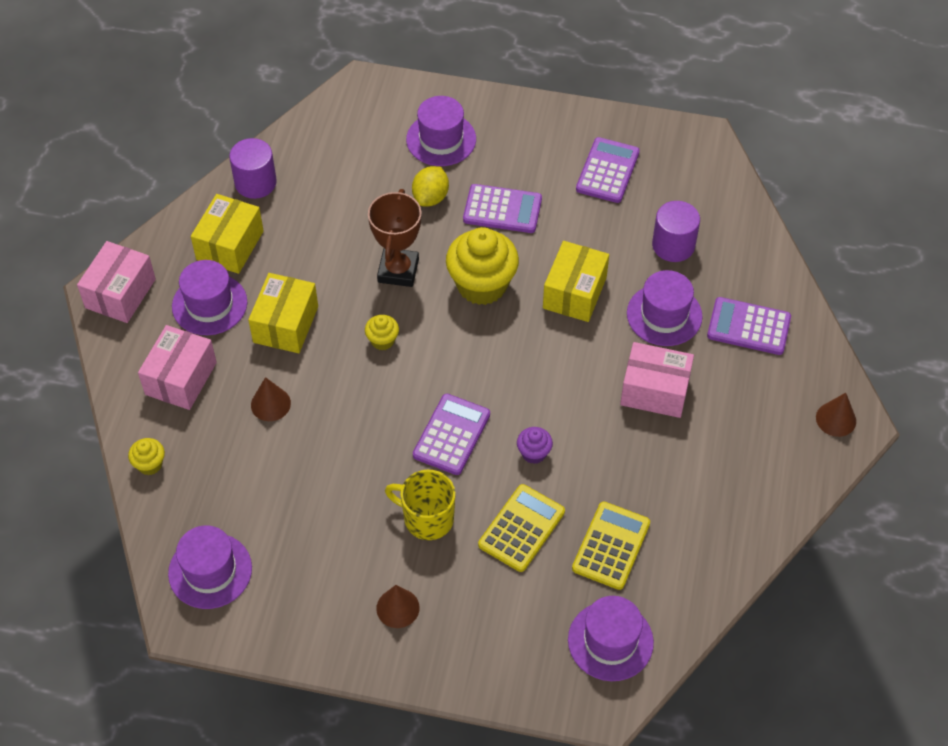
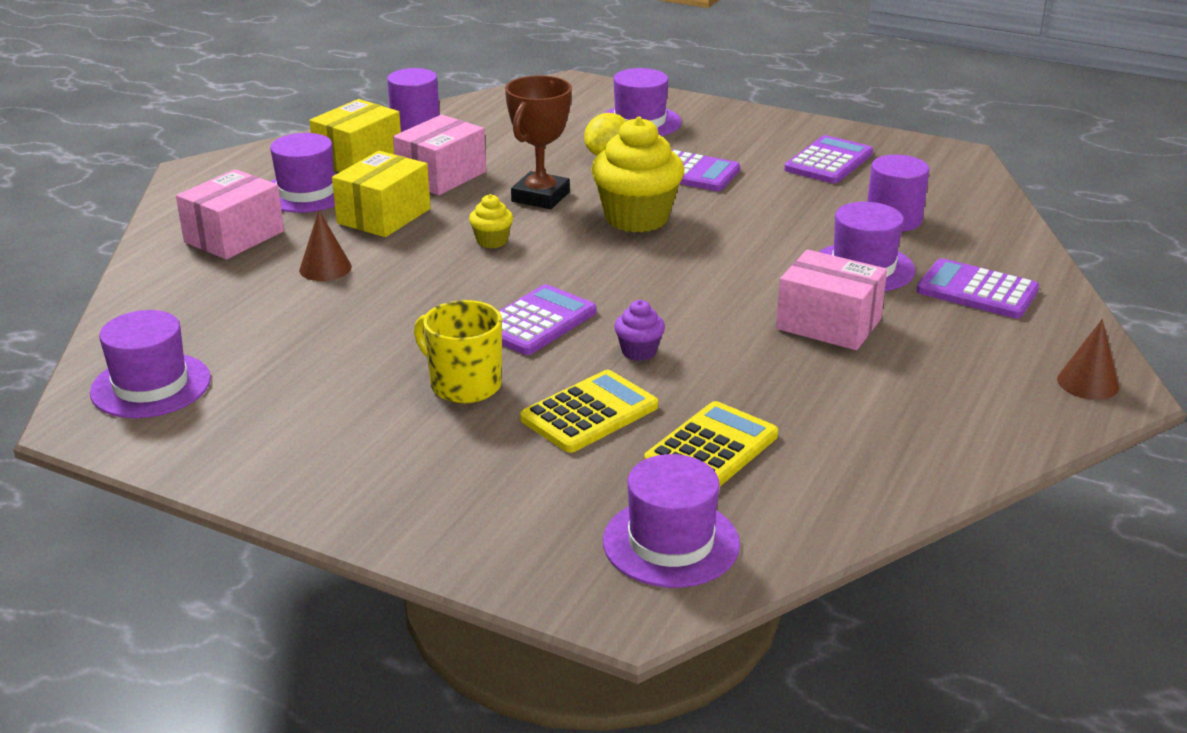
camera: 15 degrees right, 25 degrees down
(120, 293) = (214, 174): pink box -> pink box (441, 176)
(150, 464) = (147, 292): yellow cupcake -> none
(397, 608) = (375, 458): brown cone -> none
(574, 293) = (751, 237): yellow box -> none

